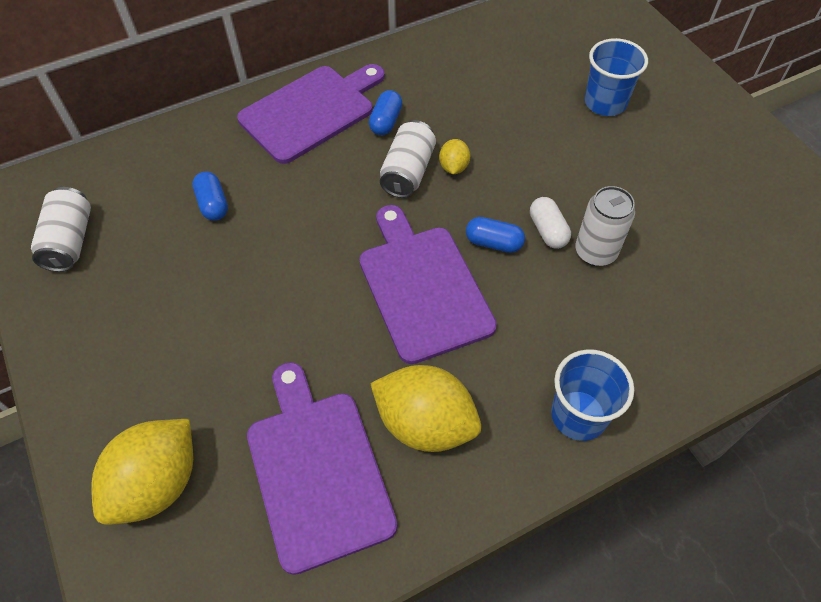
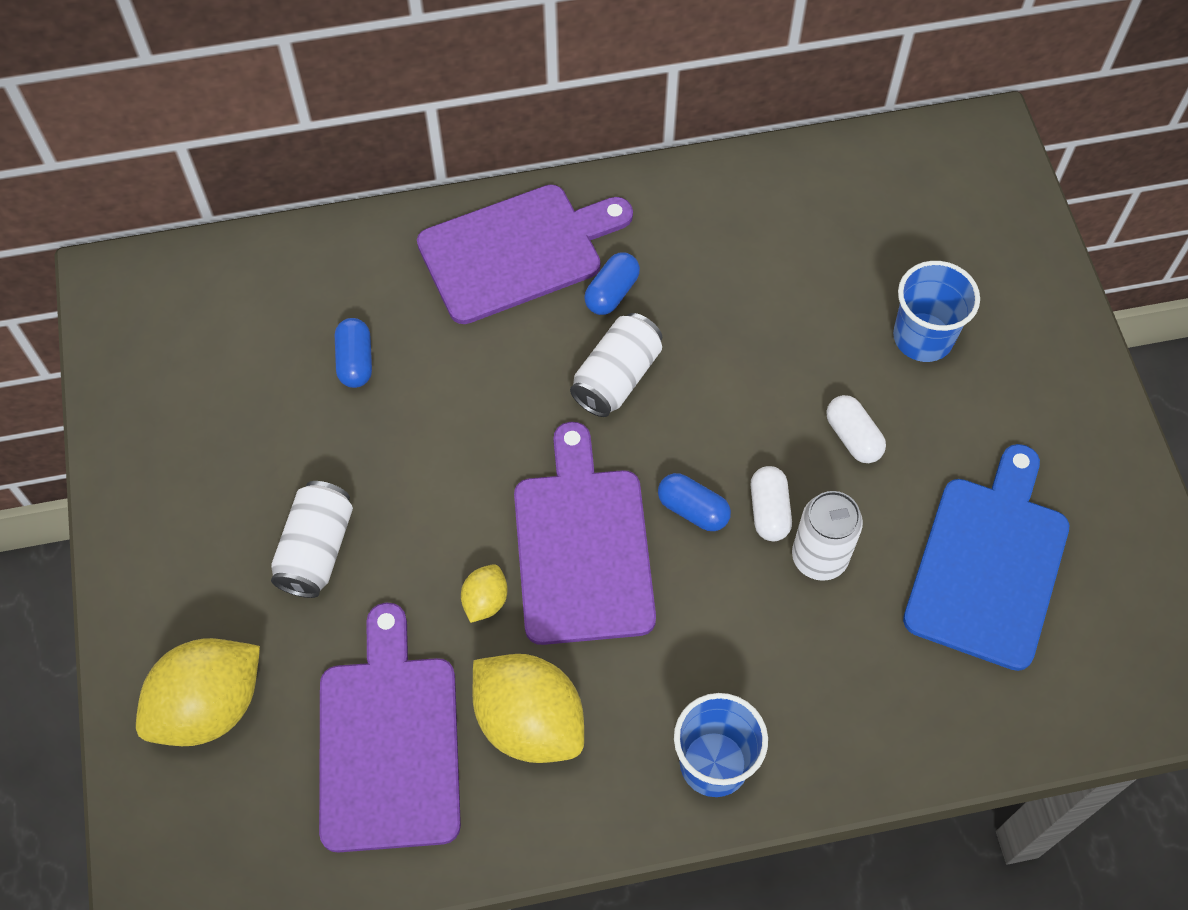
camera: 15 degrees right, 5 degrees up
(70, 241) = (171, 369): white can -> white can (316, 550)
(454, 167) = (679, 385): yellow lemon -> yellow lemon (485, 601)
(585, 171) = (853, 437): none -> white capsule
(713, 228) = (989, 564): none -> blue cutting board

